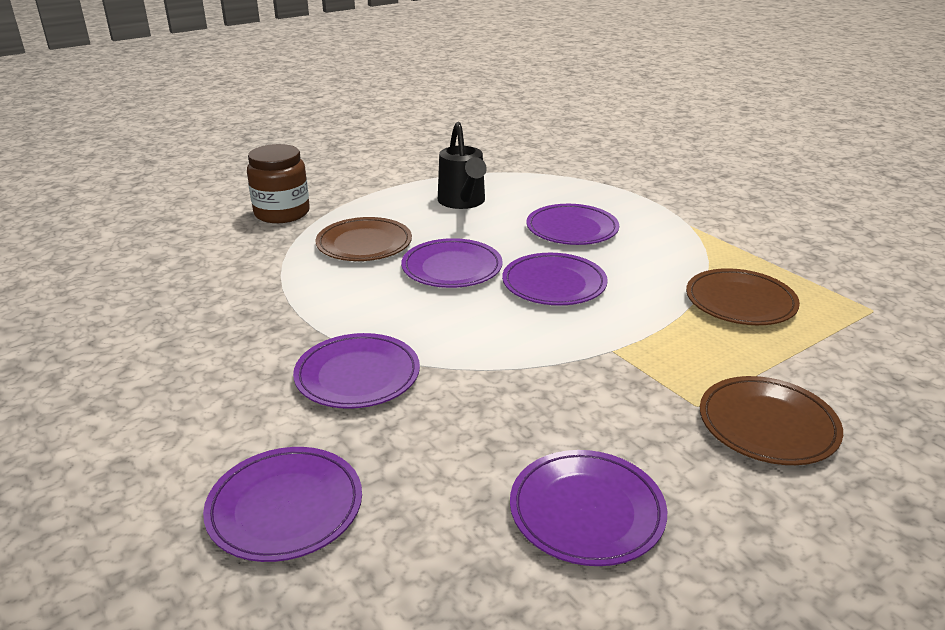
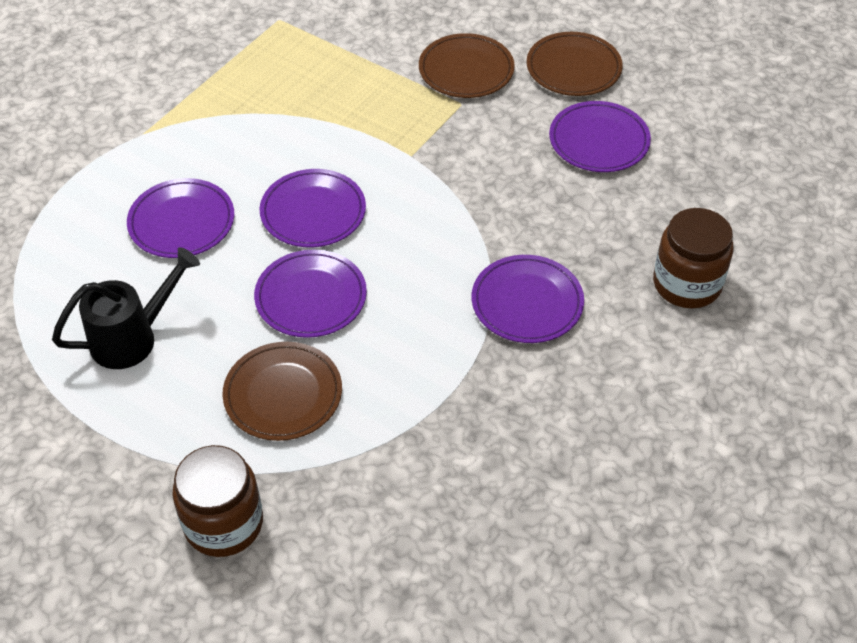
camera: 110 degrees left, 20 degrees up
(285, 507) = (687, 284): purple plate -> brown jar
(740, 302) = (296, 90): brown plate -> brown plate (573, 68)

